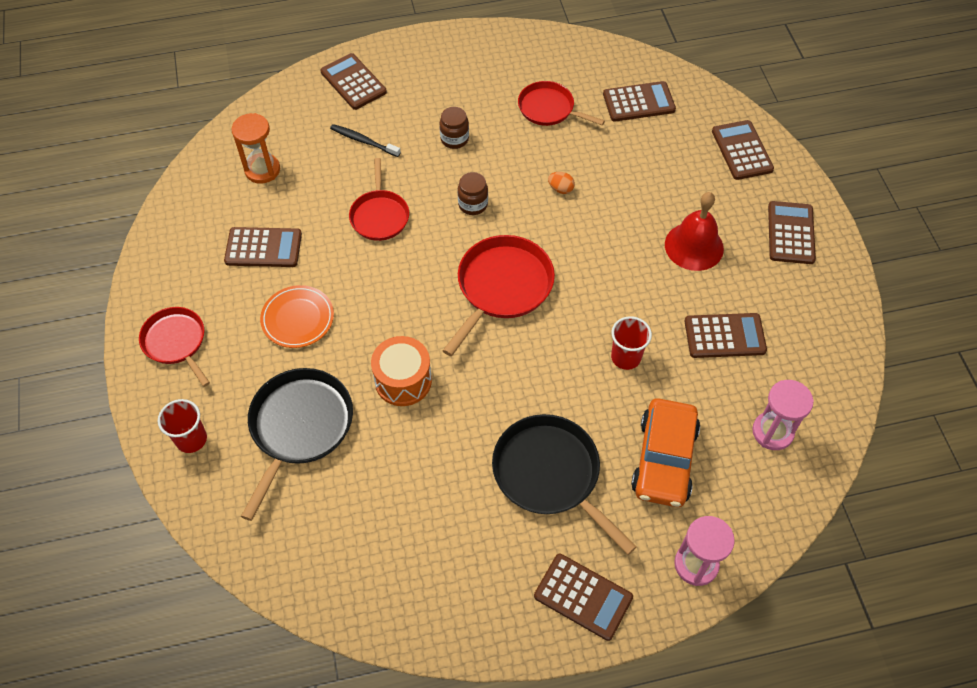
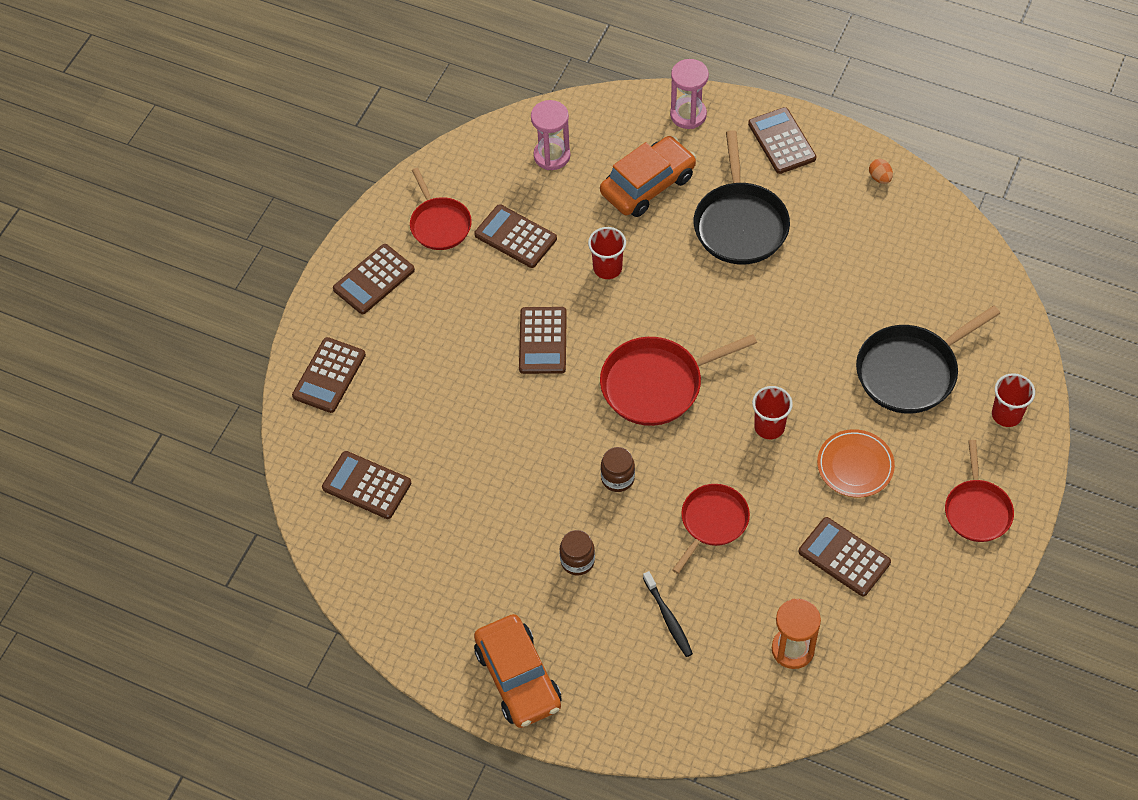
camera: 140 degrees left, 0 degrees up
(353, 82) = (625, 703): brown calculator -> brown calculator (543, 341)
(388, 308) = (769, 427): none -> red cup
(403, 380) = (800, 357): orange drum -> none
(433, 59) = (518, 678): none -> orange car
(549, 109) = (457, 535): red pan -> red pan (439, 224)
(560, 189) = (525, 442): orange egg -> orange egg (880, 178)
(694, 246) = (464, 319): red bell -> none

